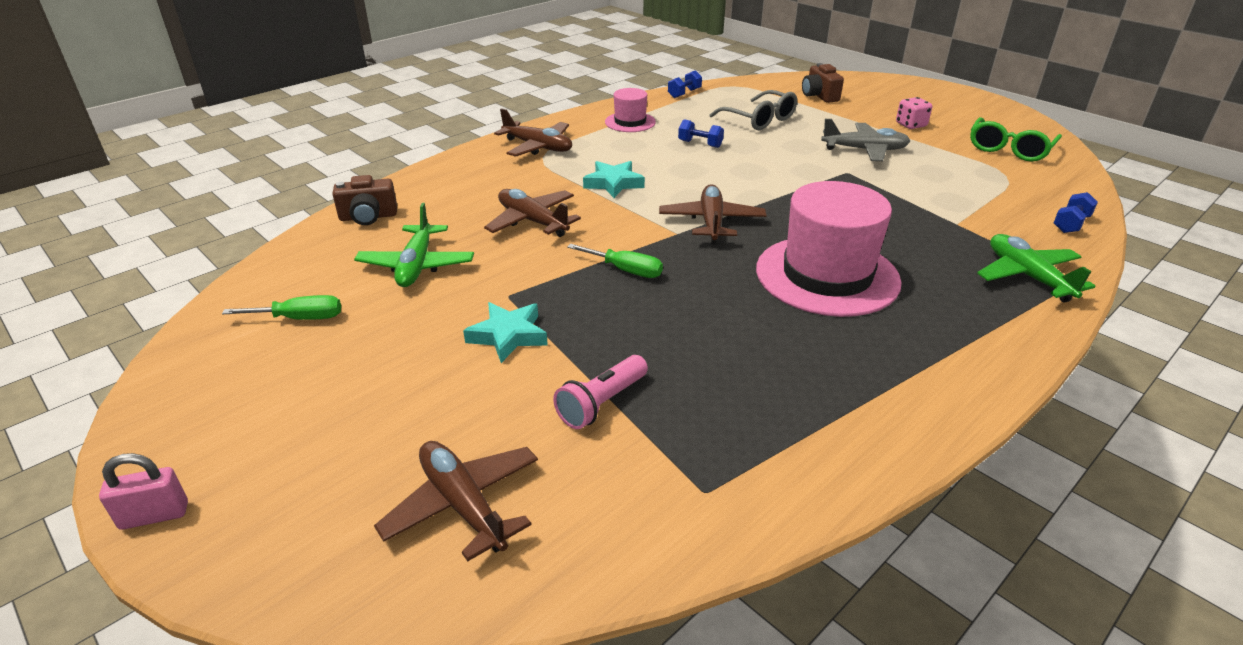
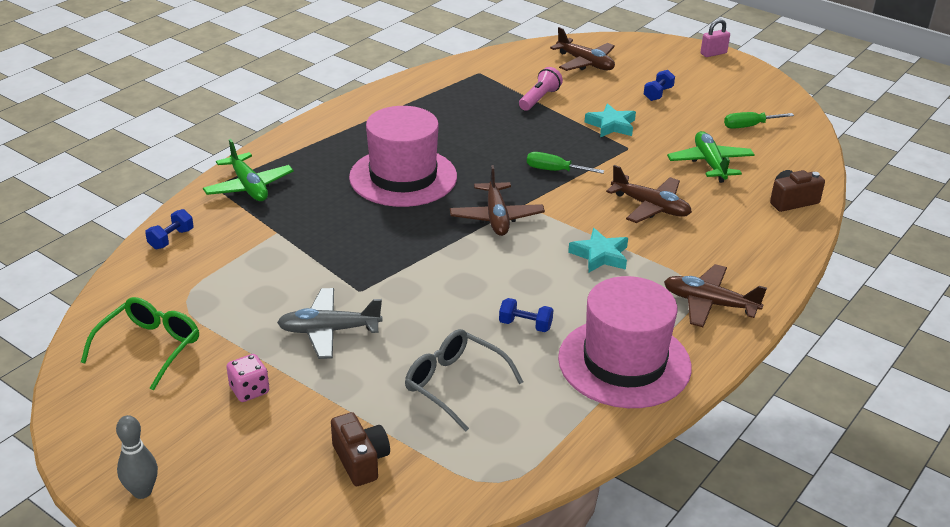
camera: 170 degrees right, 0 degrees up
(630, 122) = (624, 362): pink hat -> pink hat, size x1.97
(684, 93) = (571, 446): blue dumbbell -> blue dumbbell (658, 94)
(950, 93) = (142, 491): none -> grey bowling pin

